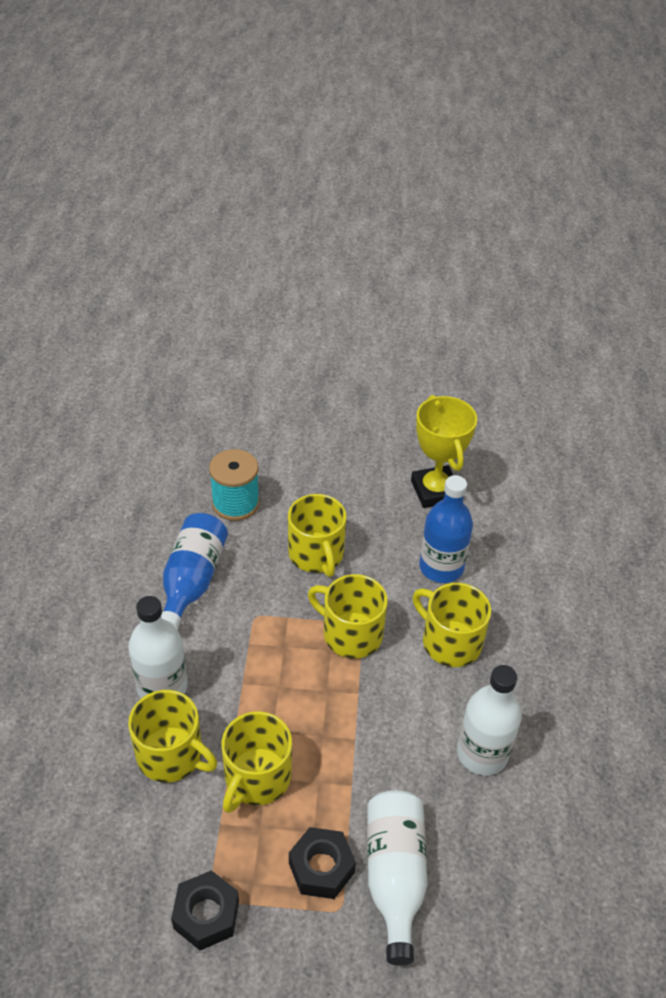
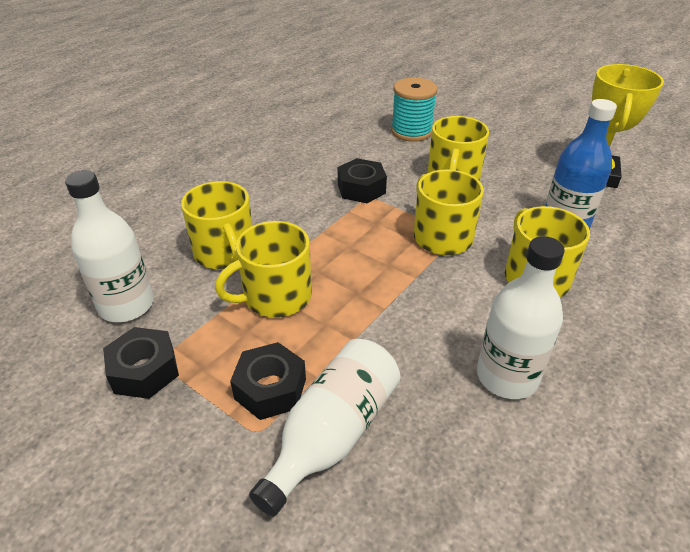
camera: 35 degrees right, 5 degrees down
(162, 687) = (259, 210): white bottle -> white bottle (126, 305)
(192, 580) = (339, 161): blue bottle -> none
(240, 609) = (361, 188): none -> black nut

